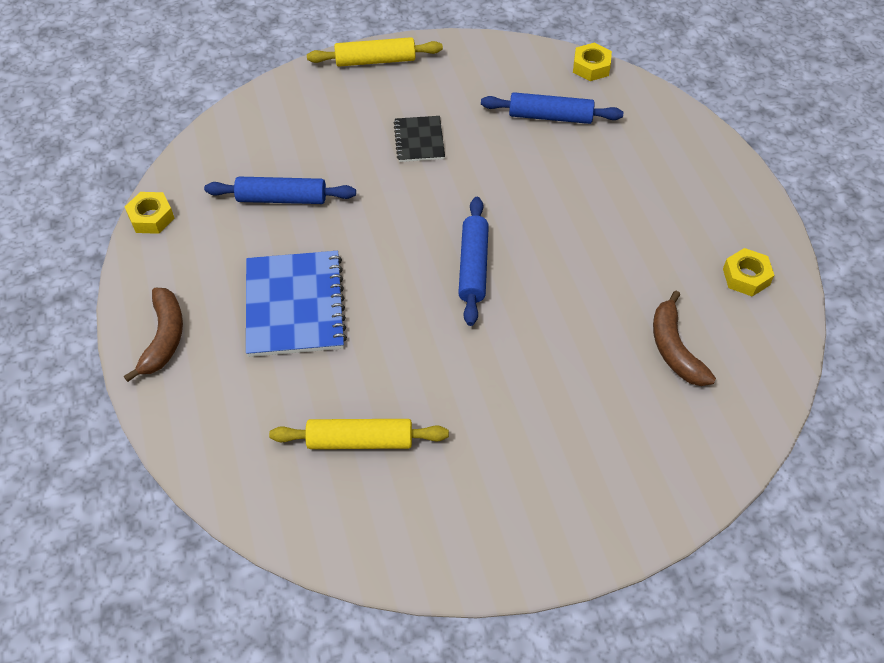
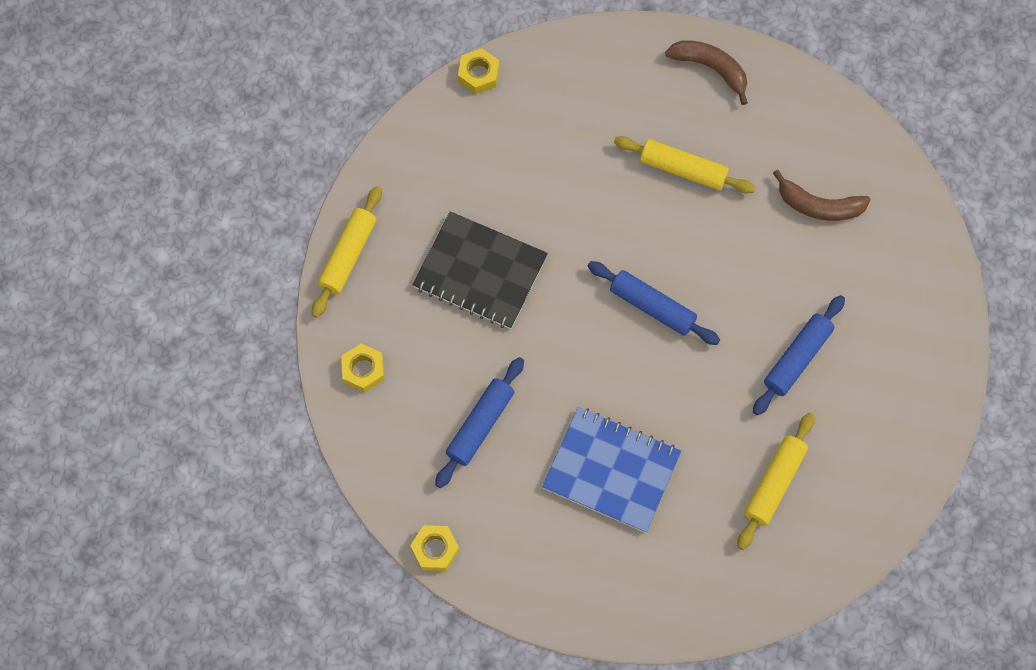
camera: 60 degrees left, 15 degrees up
(164, 338) = (585, 593): brown banana -> brown banana (710, 69)
(419, 140) = (480, 272): black notebook -> black notebook, size x1.82
(550, 116) = (519, 146): blue rolling pin -> blue rolling pin (797, 358)
(622, 231) = (683, 169): none -> yellow rolling pin
(746, 277) = (782, 109): yellow nut -> yellow nut (363, 370)

